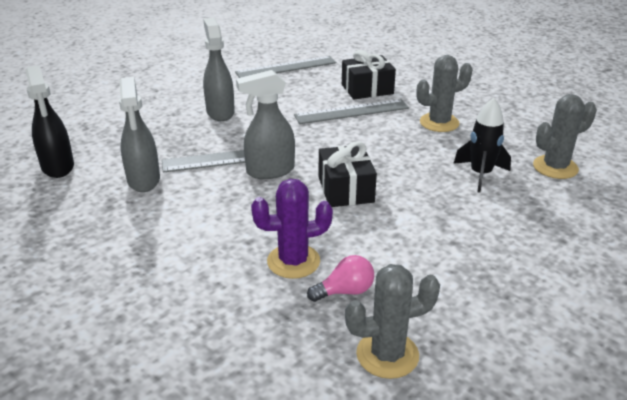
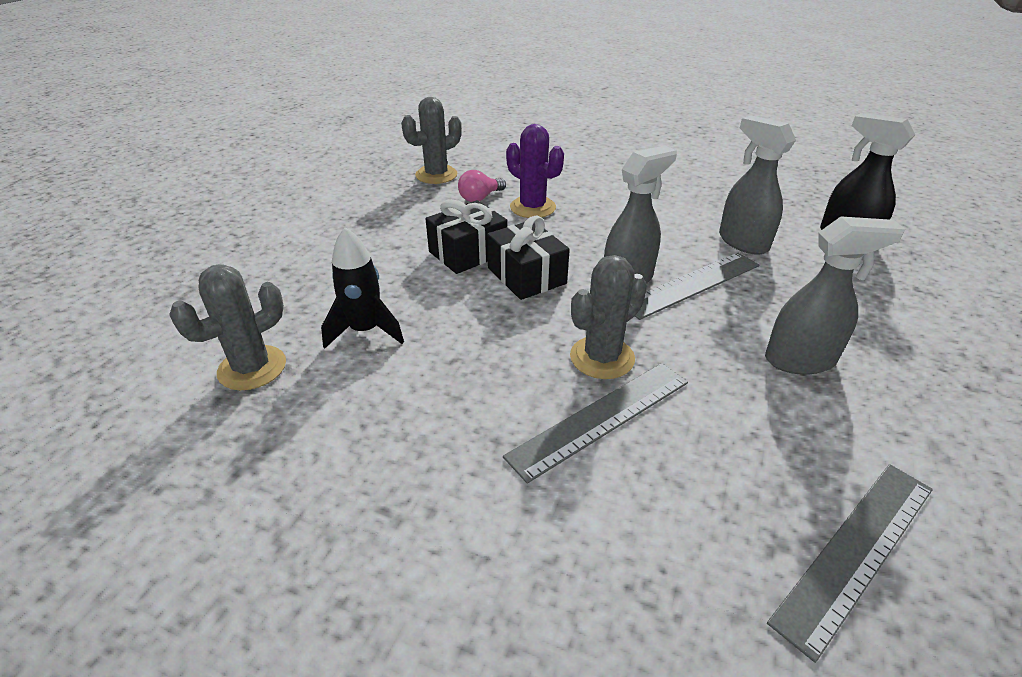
camera: 160 degrees right, 5 degrees up
(220, 112) = (800, 360): grey spray bottle -> grey spray bottle turned 60 degrees counterclockwise
(293, 261) = (532, 207): purple cactus -> purple cactus turned 75 degrees clockwise
(367, 89) = (614, 506): black gift -> black gift (468, 252)
(439, 123) = (436, 428): grey cactus -> grey cactus (602, 357)

